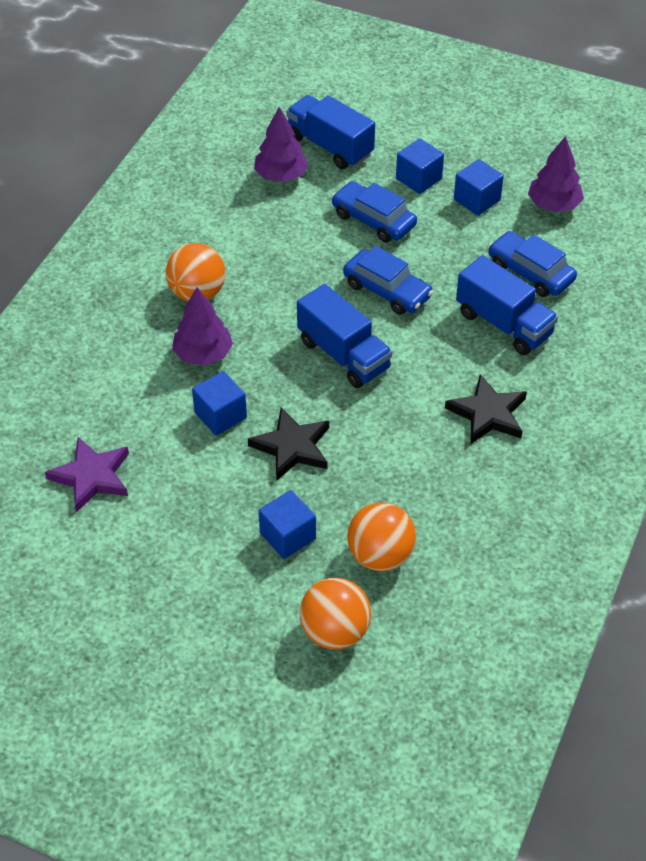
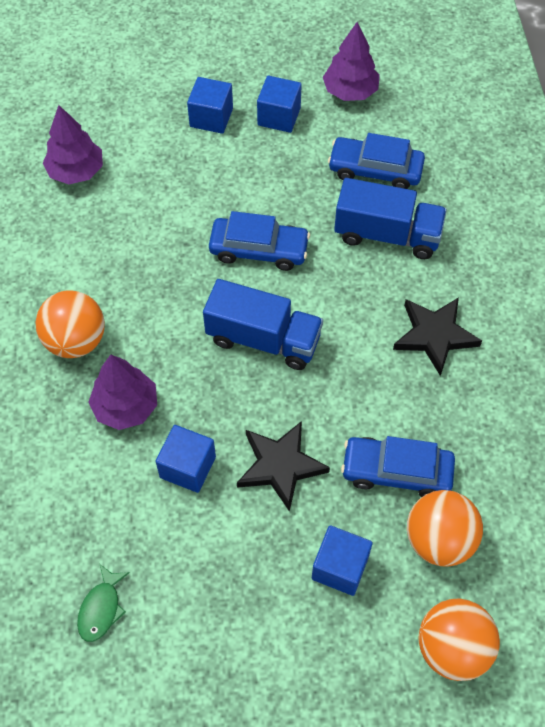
camera: 30 degrees left, 10 degrees up
(92, 476) = (101, 608): purple star -> green fish
(330, 146) = (104, 119): blue truck -> none
(373, 220) = (197, 180): blue car -> blue car (396, 471)

